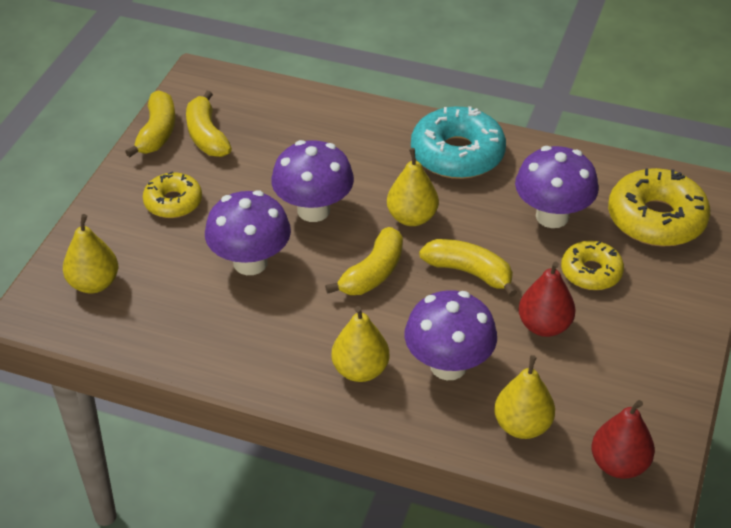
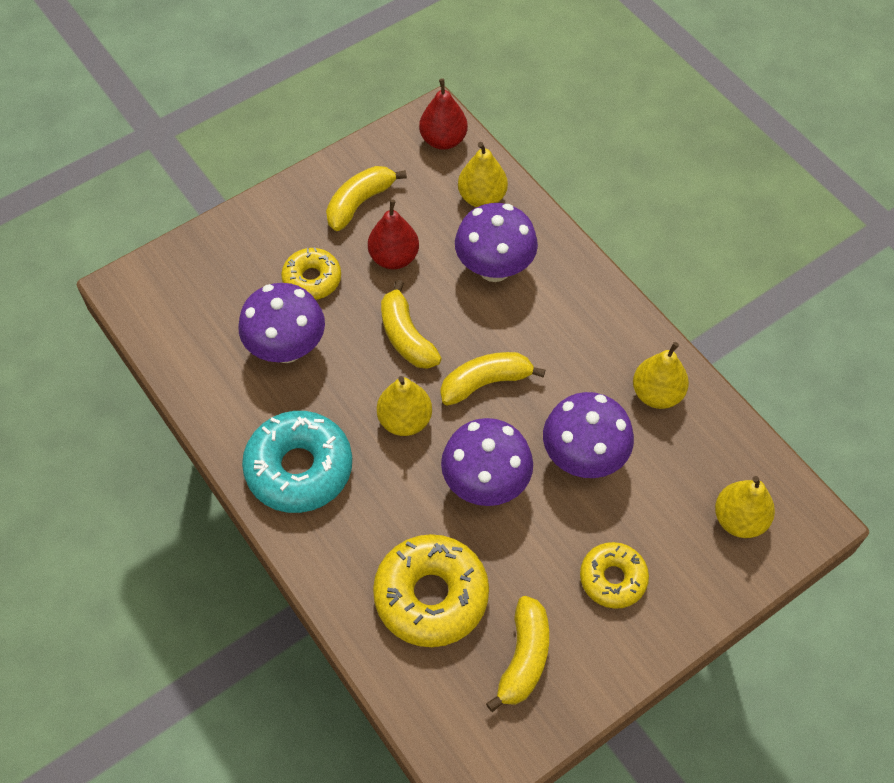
camera: 145 degrees left, 15 degrees up
(157, 132) = (574, 699): yellow banana -> yellow banana (359, 203)
(360, 370) = (563, 302): yellow pear -> yellow pear (657, 394)
(656, 219) = (207, 294): yellow donut -> yellow donut (431, 596)

